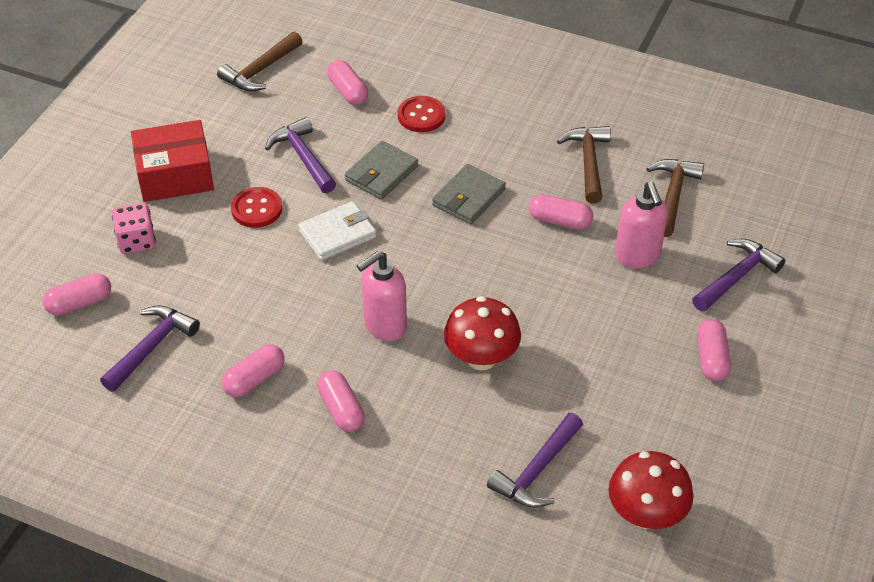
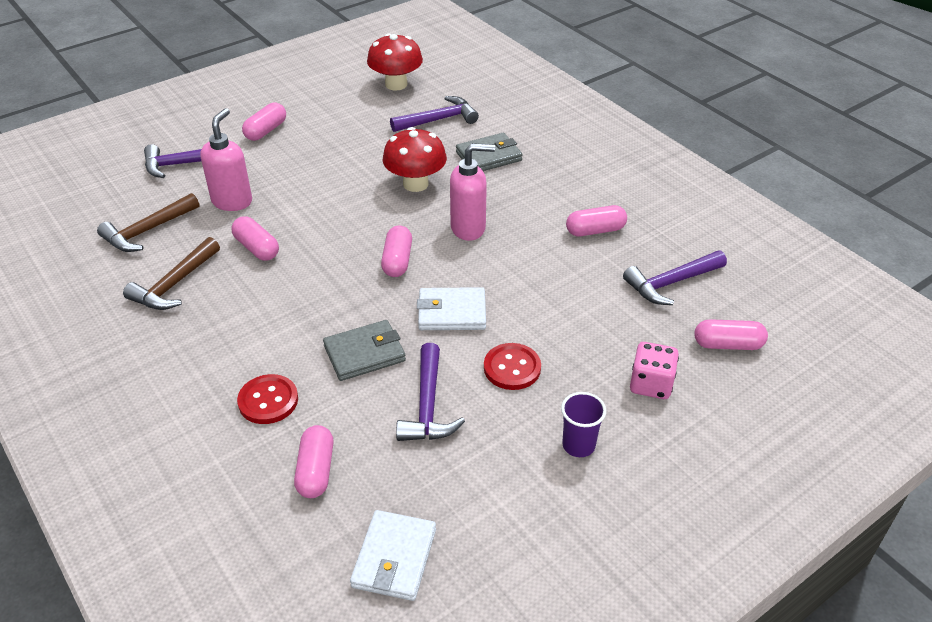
camera: 150 degrees left, 5 degrees down
(175, 175) = (578, 445): red box -> purple cup
(260, 70) = (394, 558): brown hammer -> white wallet
(341, 409) = (541, 191): pink capsule -> pink capsule (397, 261)
(468, 197) = (309, 297): grey wallet -> grey wallet (489, 156)

